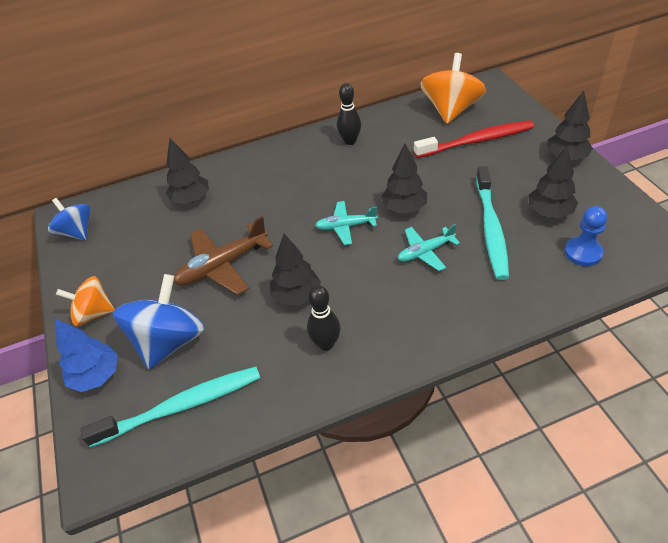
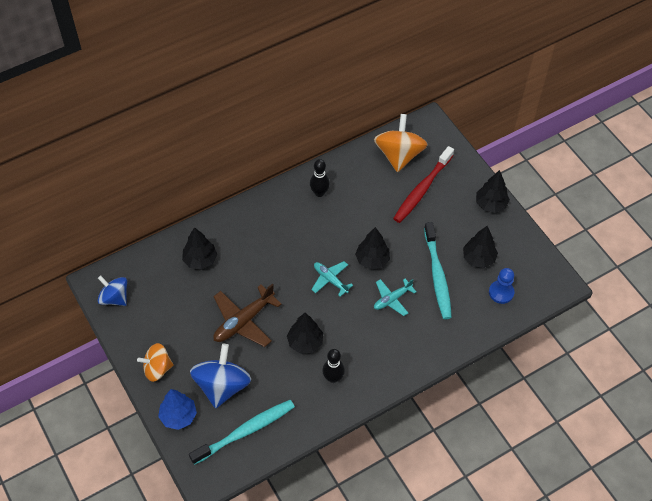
camera: 15 degrees left, 10 degrees up
(345, 226) = (330, 280): turquoise plane -> turquoise plane turned 60 degrees clockwise
(476, 141) = (422, 189): red toothbrush -> red toothbrush turned 150 degrees clockwise

